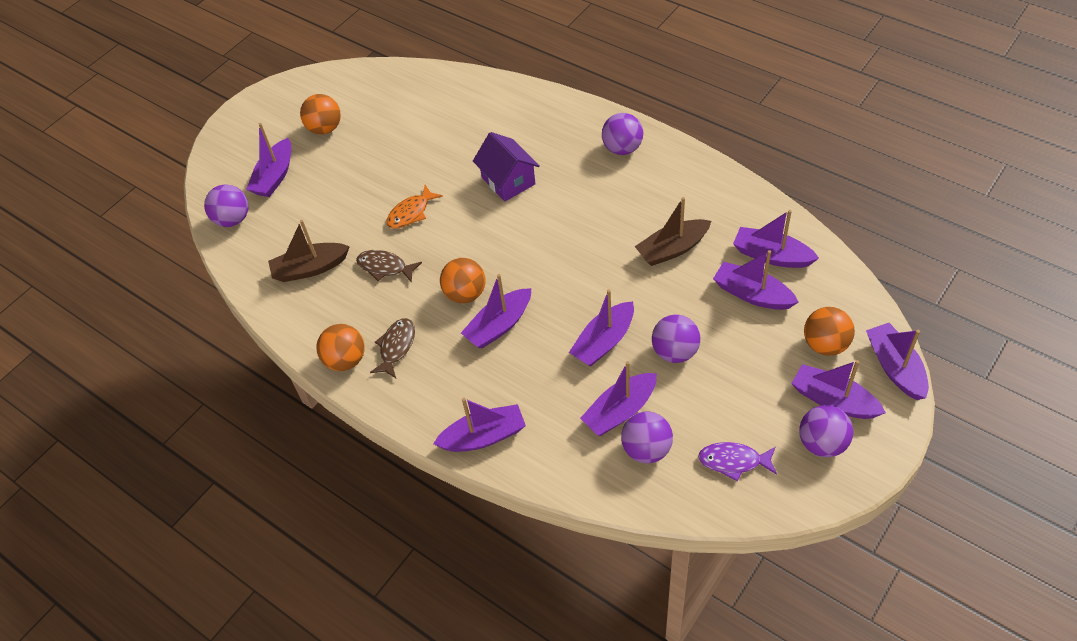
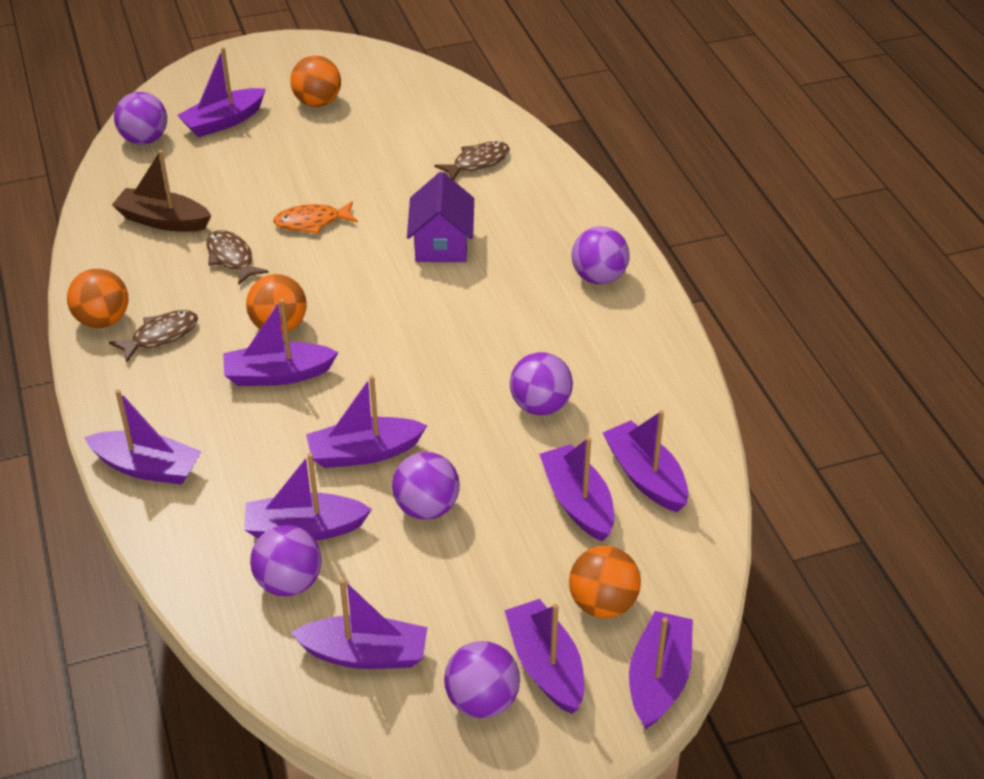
camera: 30 degrees right, 10 degrees down
(473, 114) = (477, 162): none -> brown fish
(672, 249) = (540, 406): brown boat -> purple ball
(733, 461) = (365, 654): purple fish -> purple boat

